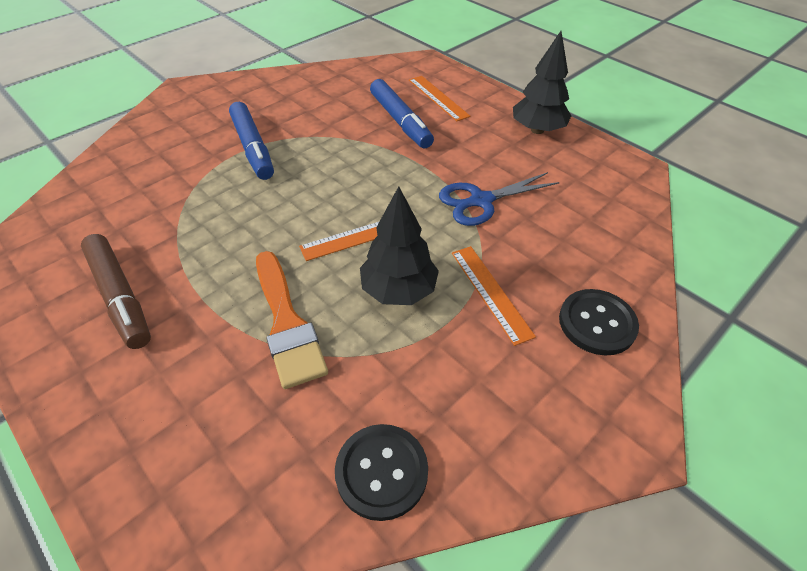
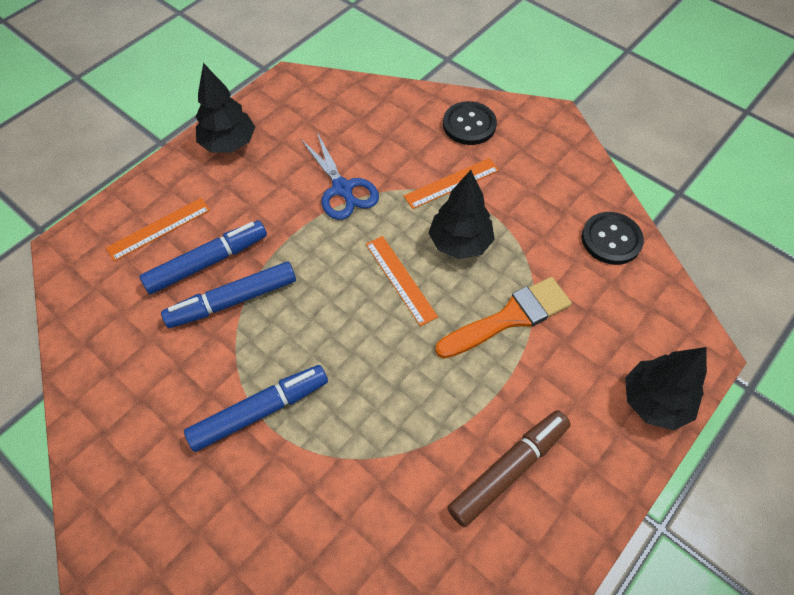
camera: 95 degrees left, 10 degrees up
(118, 462) = (654, 401): none -> black tree
(359, 134) = (233, 301): none -> blue marker

